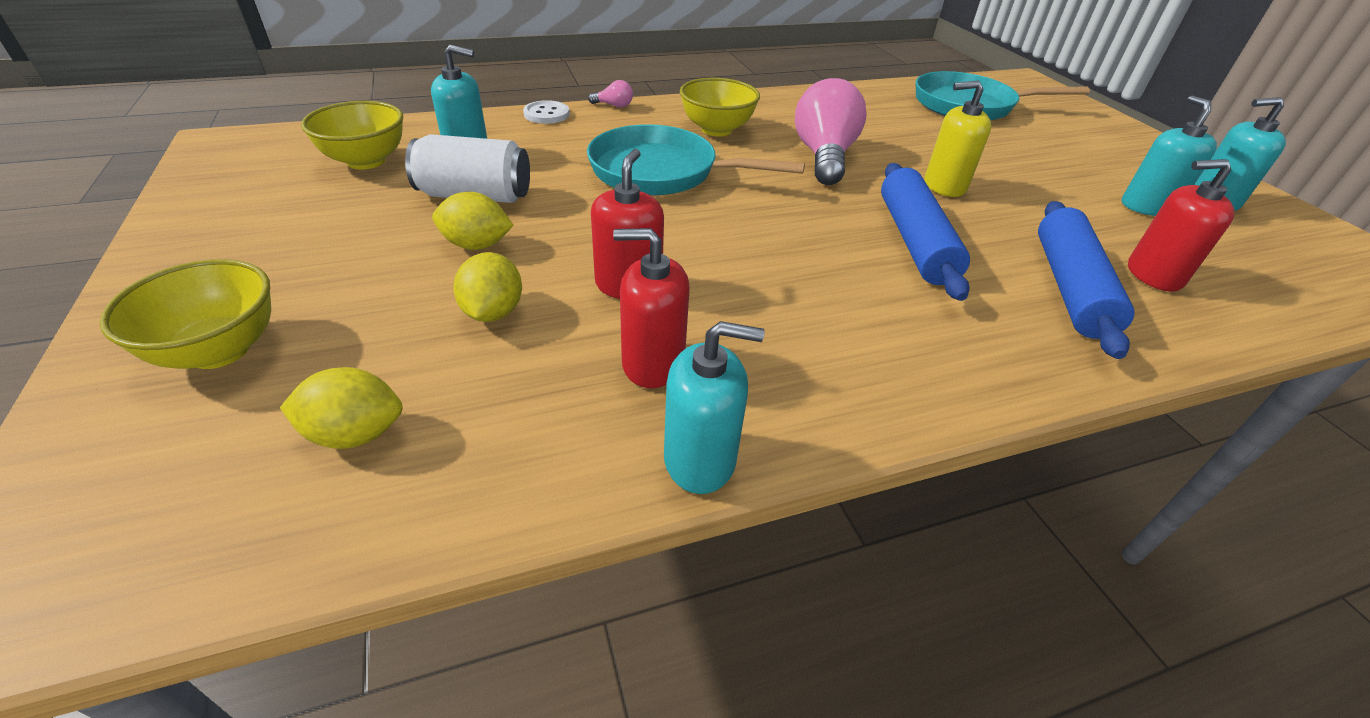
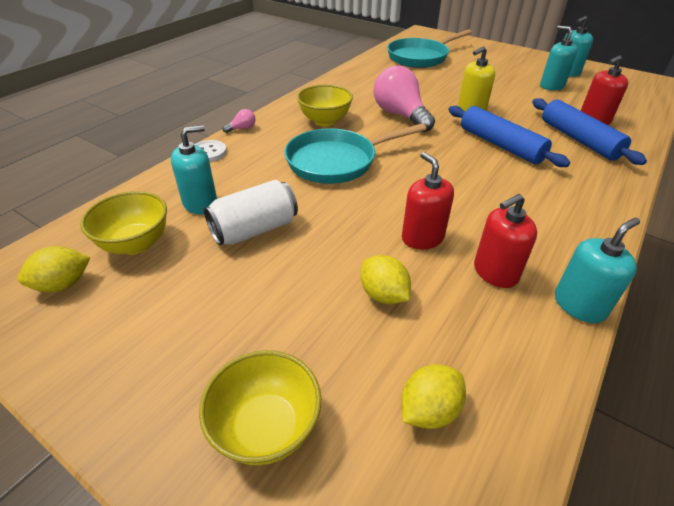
camera: 35 degrees left, 0 degrees up
(477, 245) = (308, 261): yellow lemon -> yellow lemon (63, 284)

